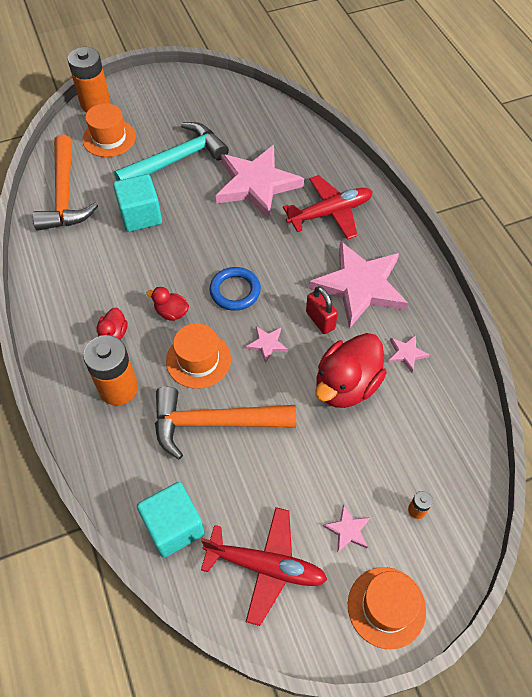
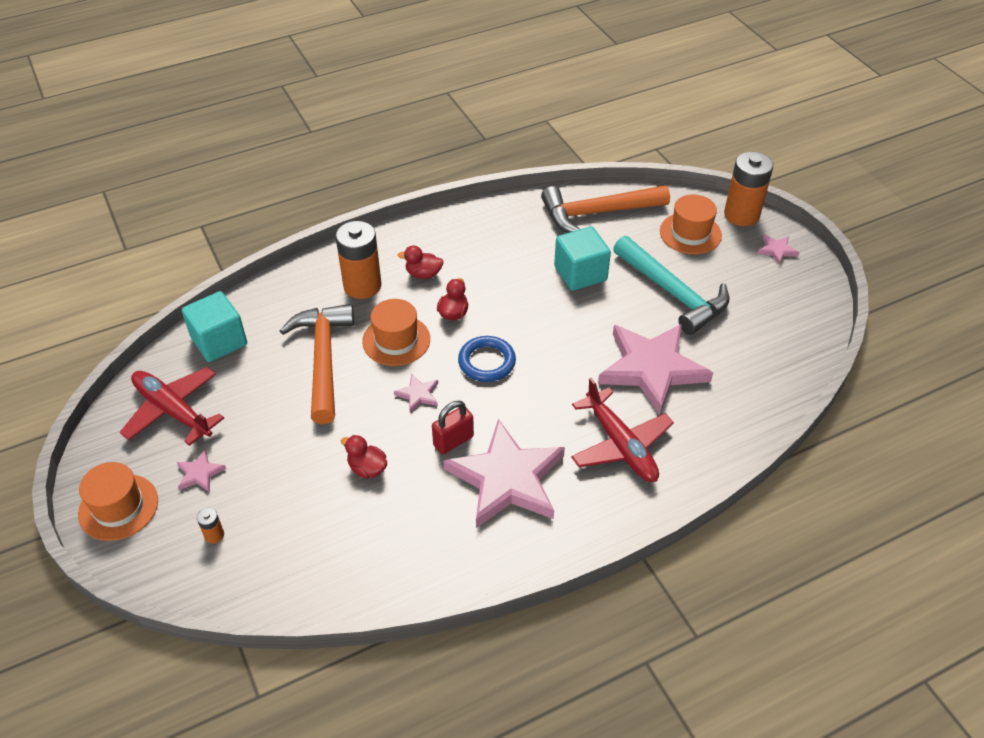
camera: 85 degrees right, 10 degrees down
(266, 566) = (173, 410): red plane -> red plane turned 120 degrees clockwise
(346, 385) = (367, 468): red duck -> red duck, size x0.49
(406, 353) = (411, 528): pink star -> pink star (777, 250)

